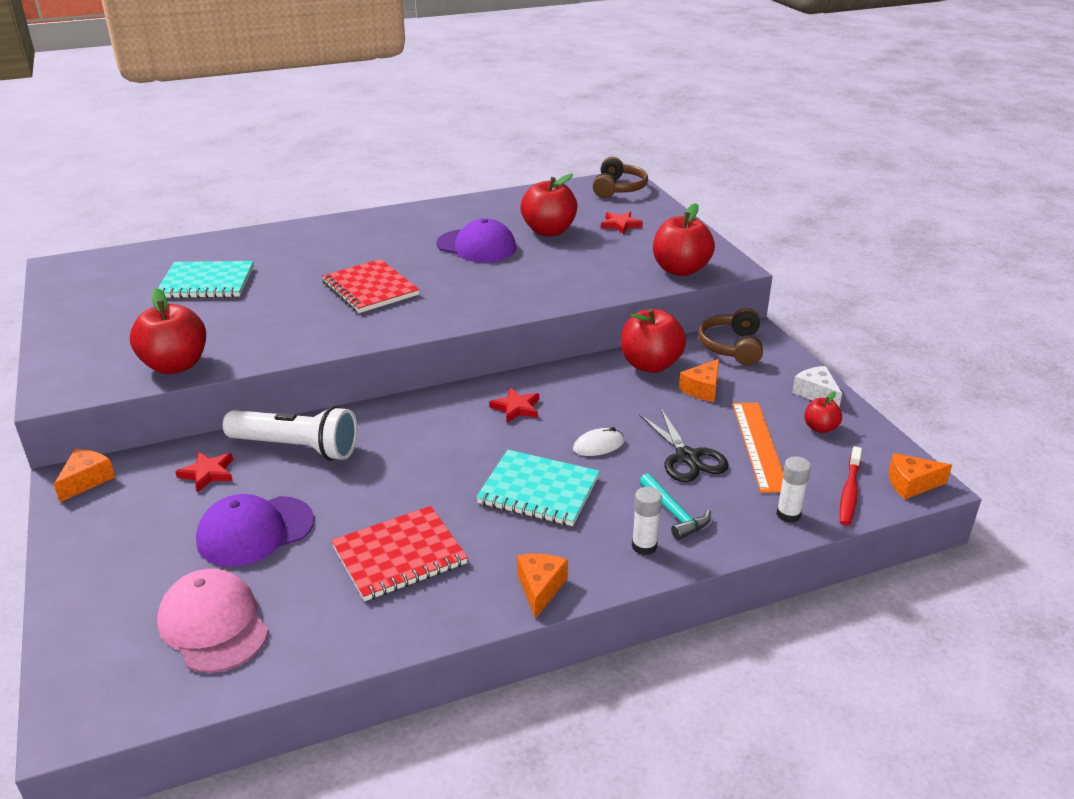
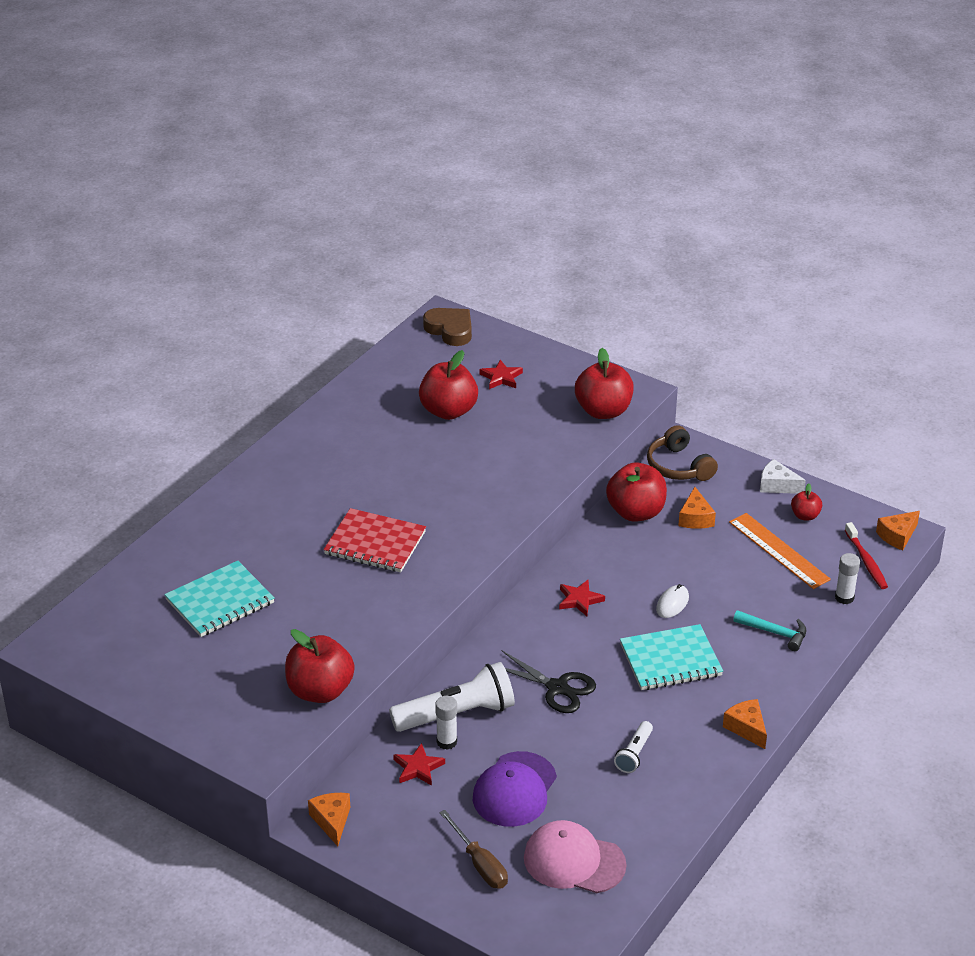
camera: 35 degrees left, 5 degrees up
(136, 579) = (479, 864): none -> brown screwdriver
(399, 555) = (634, 754): red notebook -> white flashlight
(476, 246) = (407, 456): purple cap -> none
(618, 188) = (450, 330): brown headphones -> brown heart
(644, 546) = (779, 666): white glue stick -> white glue stick (446, 742)
(687, 457) = (741, 584): black scissors -> black scissors (557, 688)

